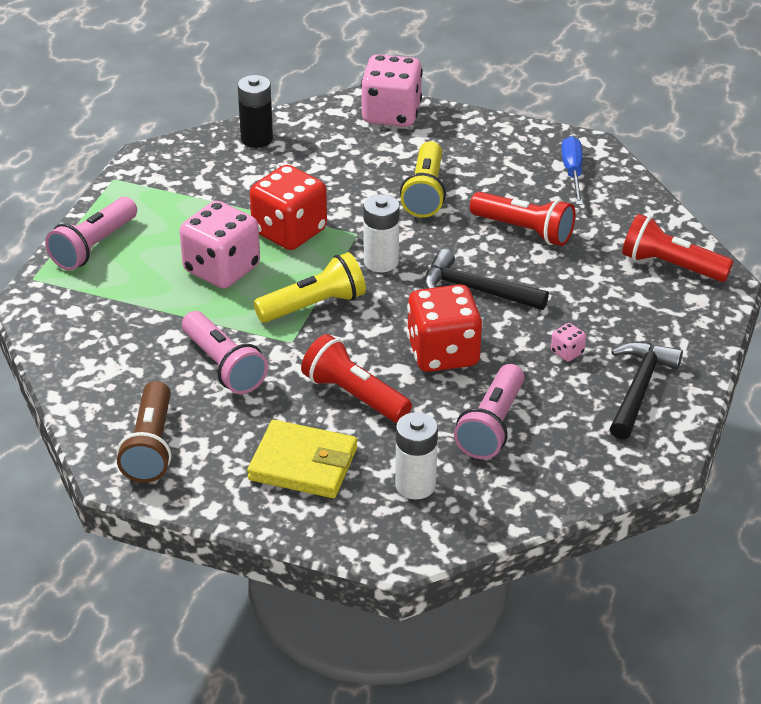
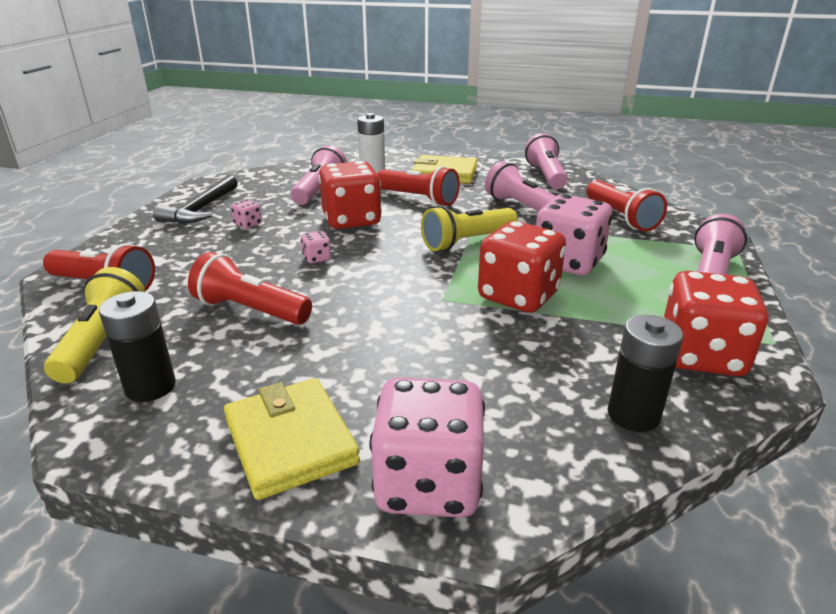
camera: 175 degrees right, 10 degrees down
(114, 338) = (621, 217): none -> red flashlight
(150, 446) = (546, 176): brown flashlight -> pink flashlight
(178, 172) = (701, 356): none -> red dice
(381, 262) = (412, 275): white battery -> none
(425, 192) = (366, 347): yellow flashlight -> yellow flashlight (102, 342)
(470, 137) = (290, 441): none -> yellow wallet
(476, 290) = (317, 258): black hammer -> pink dice
(572, 172) = (150, 387): blue screwdriver -> black battery

